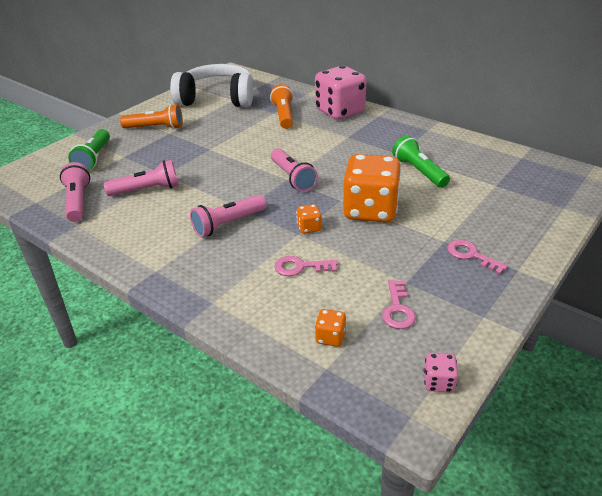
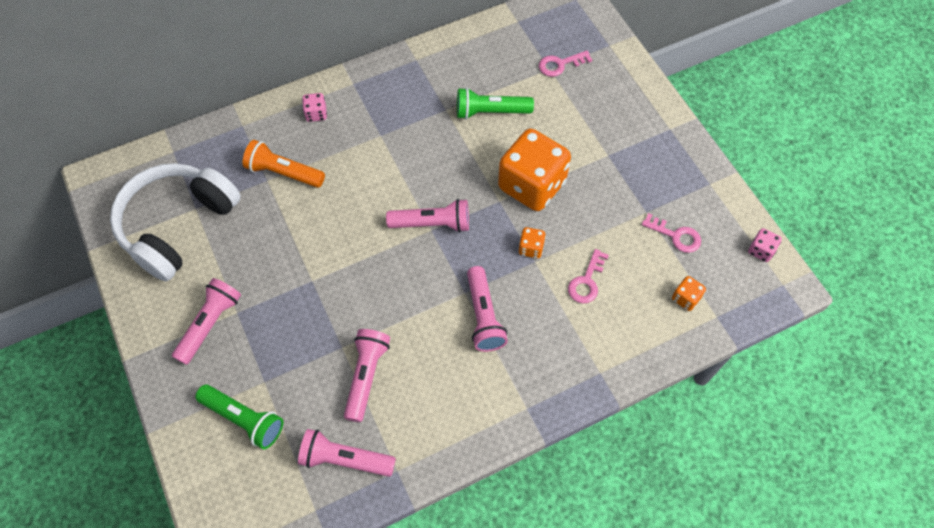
camera: 65 degrees left, 25 degrees up
(155, 128) = (210, 324): orange flashlight -> pink flashlight
(339, 111) = (316, 114): pink dice -> pink dice, size x0.41
(471, 255) = (637, 148): pink key -> pink key (560, 64)

